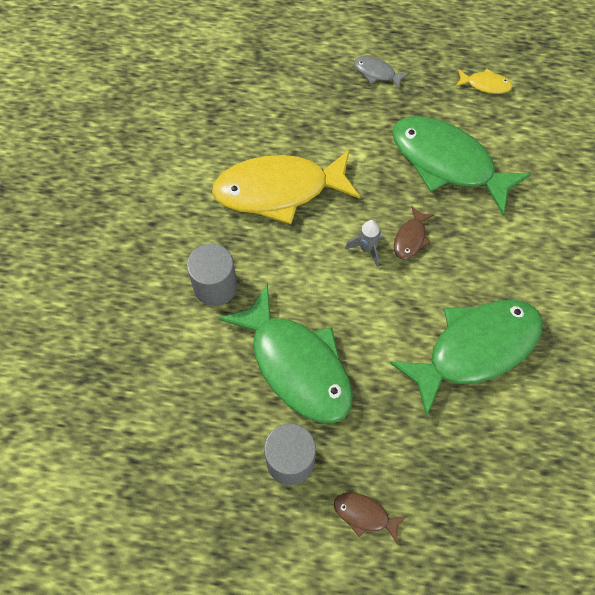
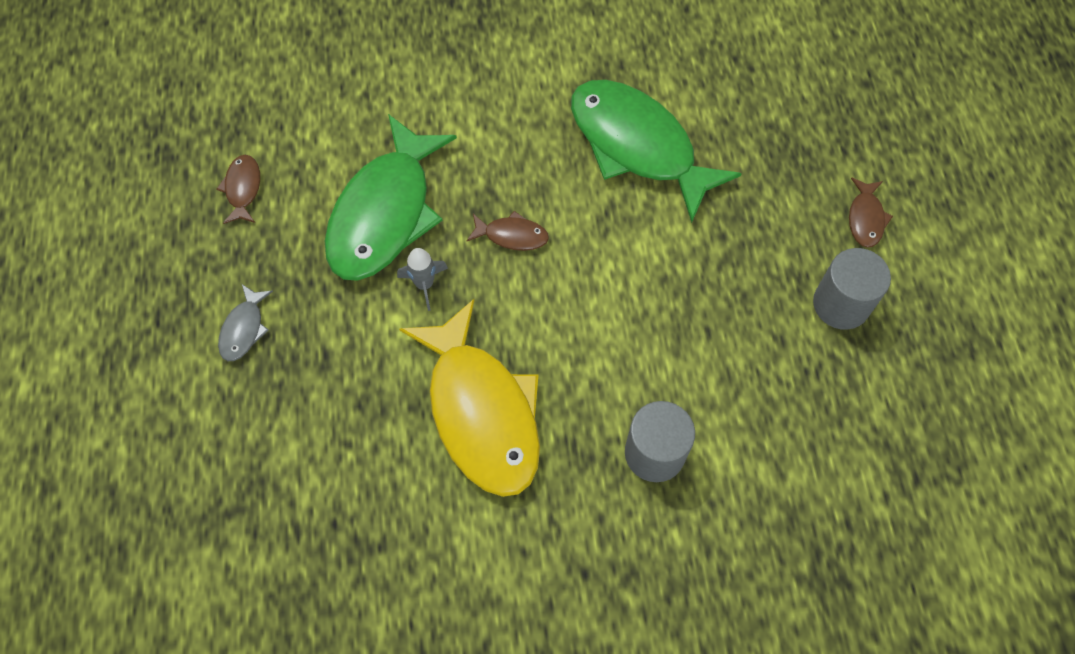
camera: 105 degrees left, 0 degrees up
(297, 365) = (726, 325): green fish -> none
(367, 249) = (542, 282): grey rocket -> grey rocket (424, 284)
(485, 85) = (243, 189): yellow fish -> brown fish

